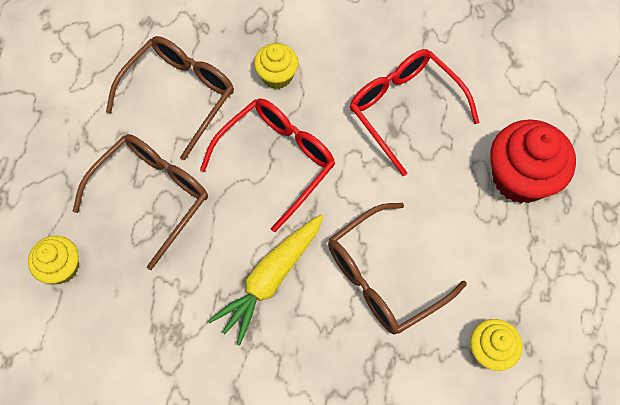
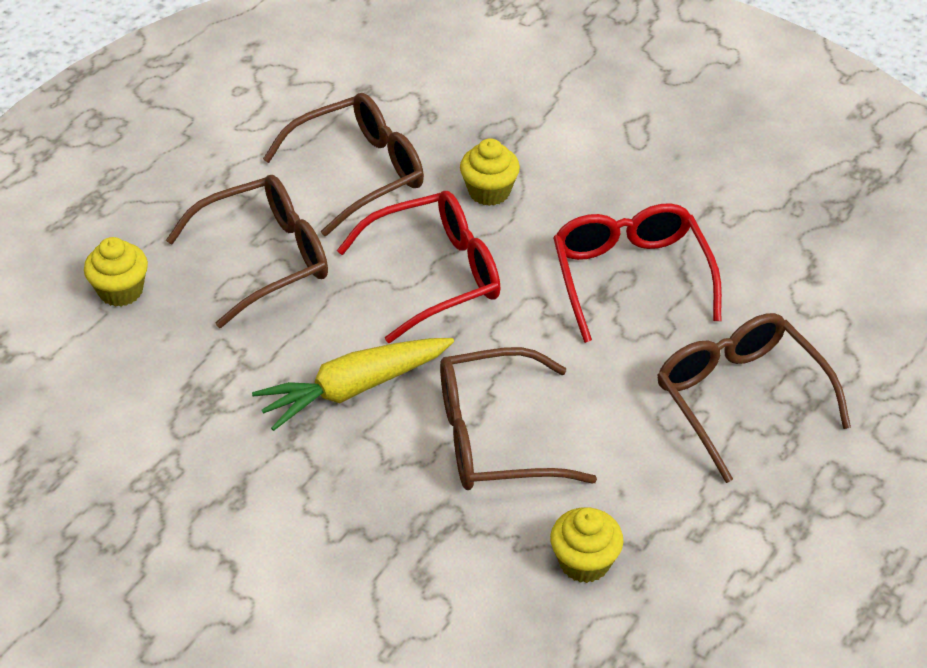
camera: 25 degrees right, 20 degrees down
(520, 178) = (740, 399): red cupcake -> brown glasses

